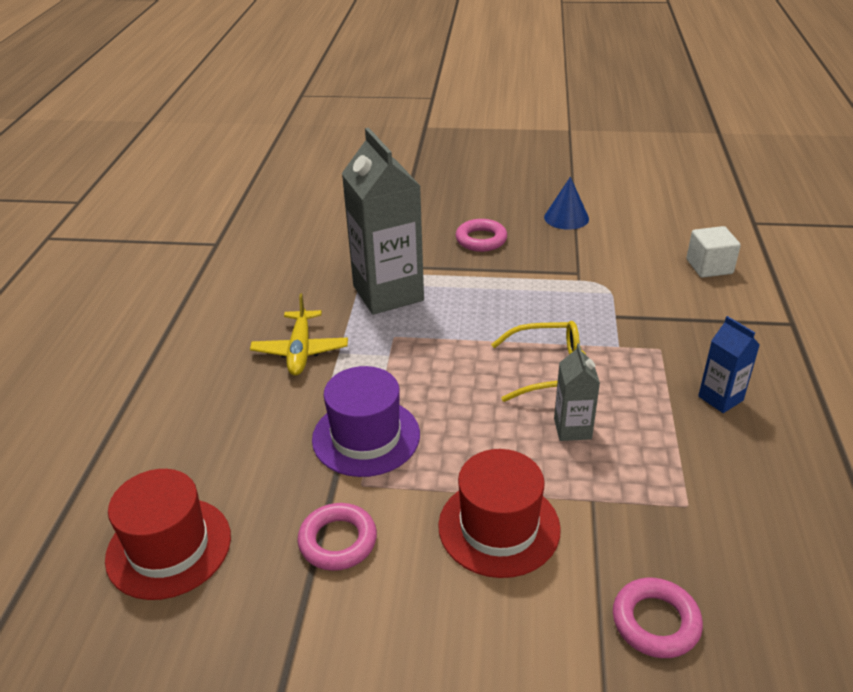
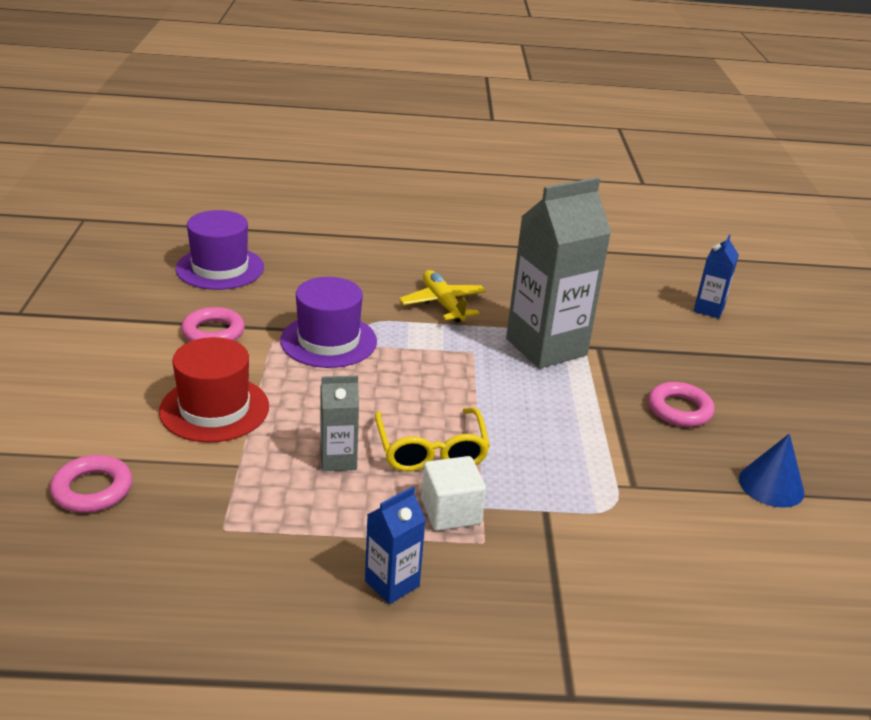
camera: 80 degrees right, 5 degrees down
(169, 547) = (220, 268): red hat -> purple hat
(300, 351) = (442, 304): yellow plane -> yellow plane turned 75 degrees clockwise
(334, 204) = (708, 309): none -> blue carton
(709, 267) = (698, 623): white cube -> white cube (451, 512)

